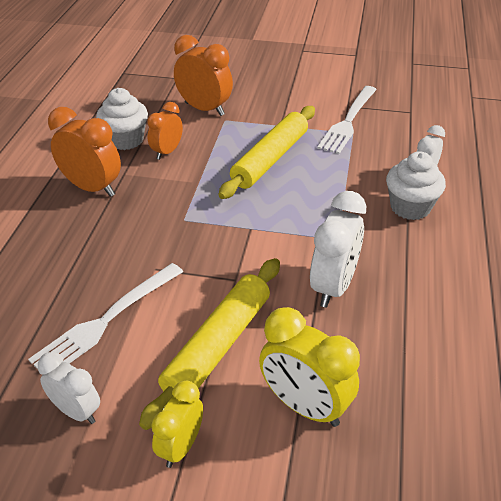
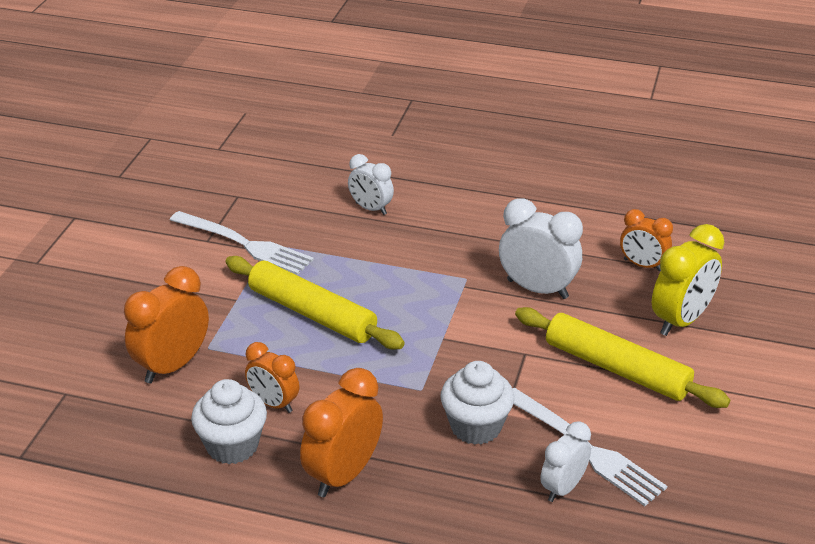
camera: 85 degrees left, 5 degrees down
(76, 411) = (703, 464): white clock -> white clock (563, 488)
(181, 446) = (731, 394): yellow clock -> none
(400, 374) = (642, 265): none -> orange clock
(410, 207) = (421, 225): white cupcake -> white cupcake (476, 427)

